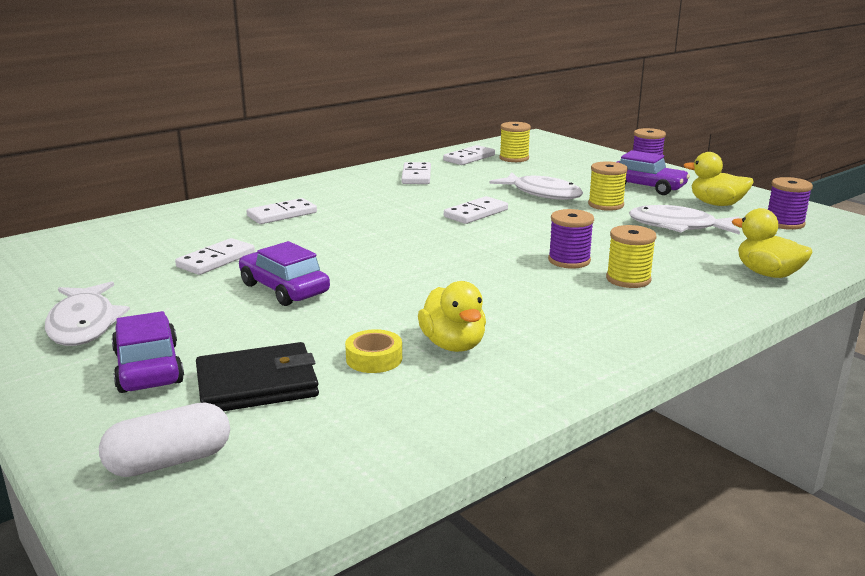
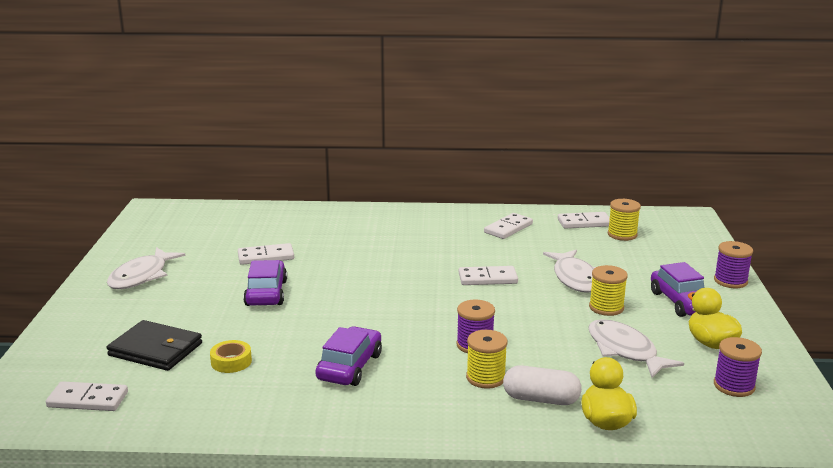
camera: 40 degrees right, 0 degrees up
(148, 367) = (128, 316): purple car -> purple car (349, 367)
(169, 461) = (60, 373): white capsule -> white capsule (541, 399)
(282, 214) = (359, 233): white domino -> white domino (88, 400)
(453, 345) = (285, 373): yellow duck -> none

